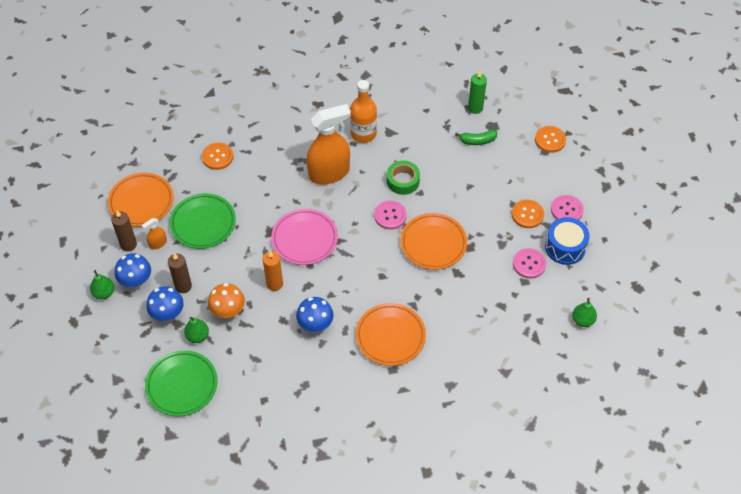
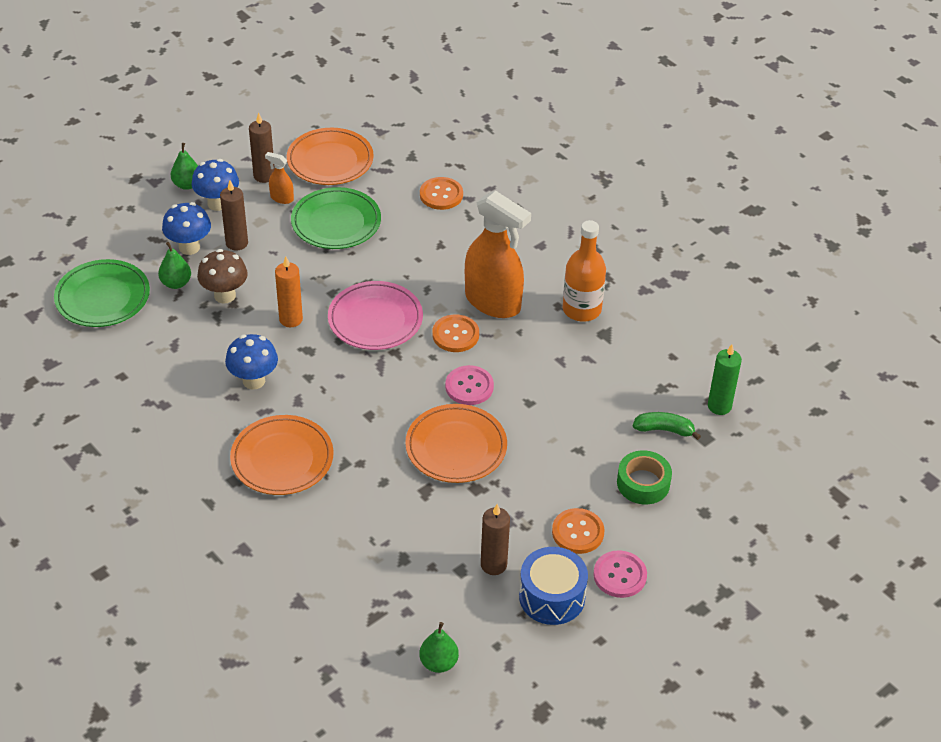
camera: 60 degrees right, 10 degrees down
(228, 312) = (225, 295): orange mushroom -> brown mushroom
(403, 181) = (535, 378): green tape -> green tape (643, 483)
(477, 141) = (664, 430): green banana -> green banana turned 135 degrees clockwise
(529, 264) = (493, 565): pink button -> brown candle
(550, 140) = (731, 511): orange button -> orange button (455, 335)

